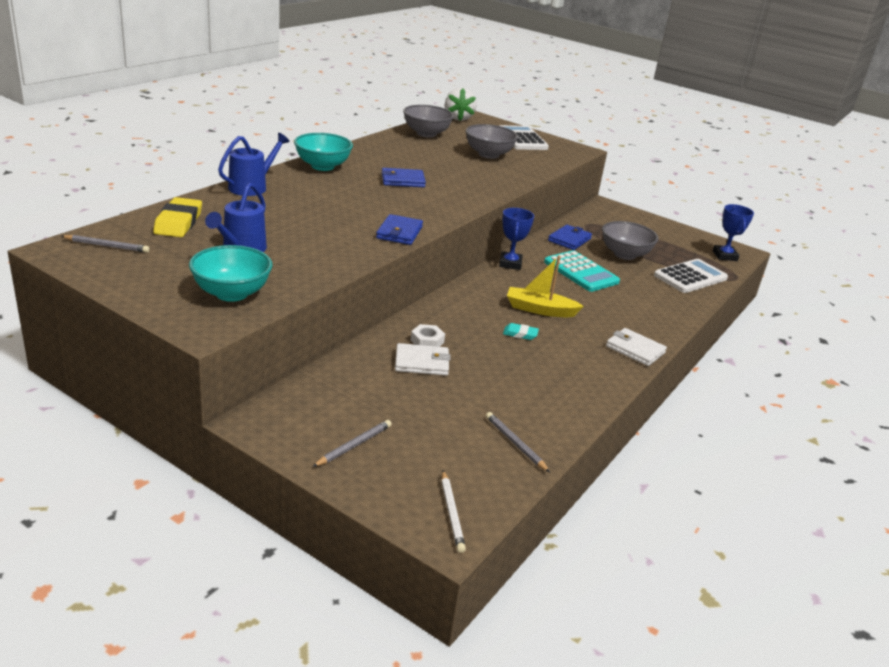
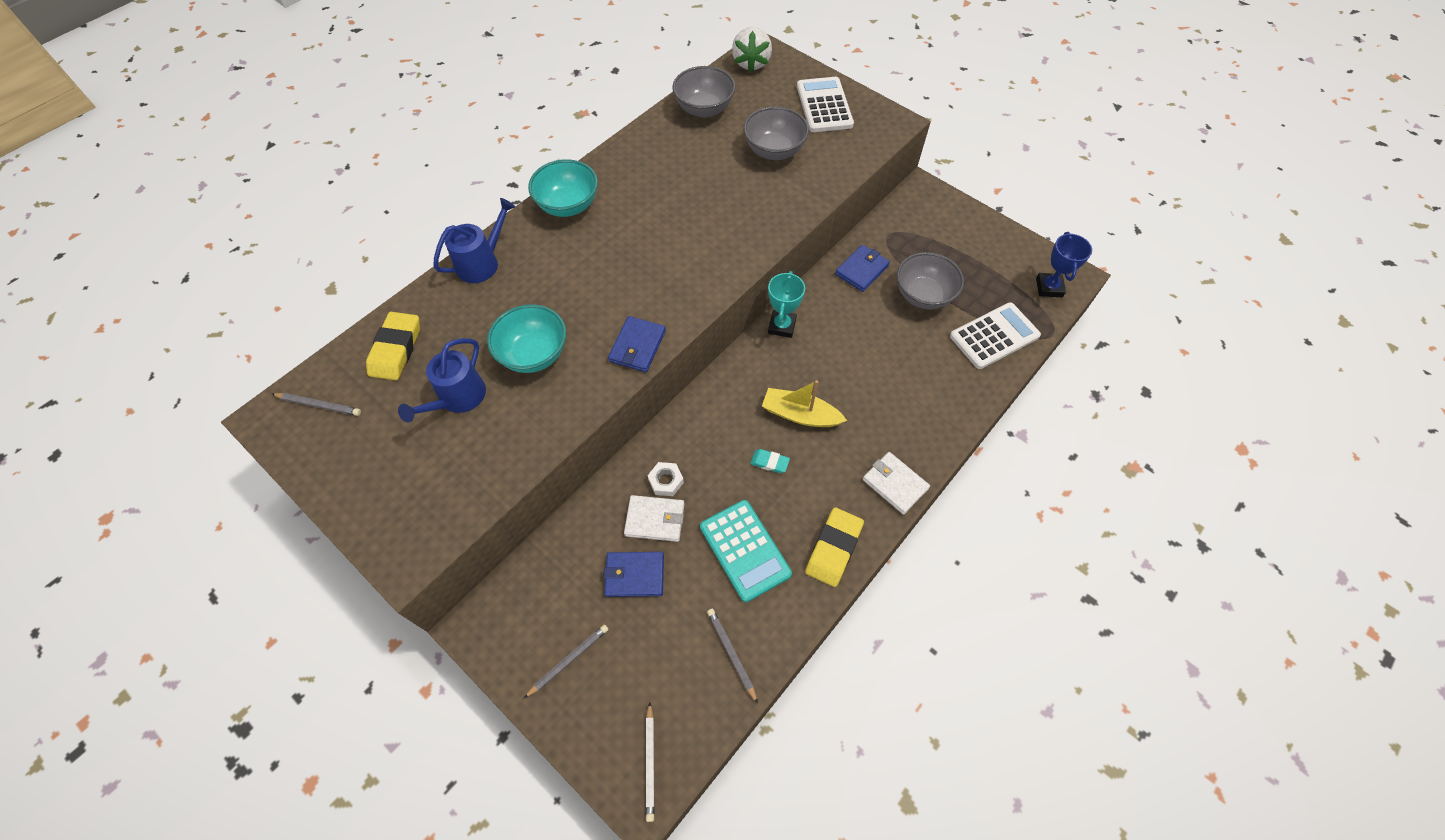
camera: 10 degrees right, 30 degrees up
(232, 293) = (440, 489): turquoise bowl -> turquoise bowl (534, 354)
(402, 180) = (658, 227): blue wallet -> blue wallet (634, 575)
(510, 264) = (782, 326): blue trophy -> turquoise trophy
(581, 272) = (862, 336): turquoise calculator -> turquoise calculator (745, 550)
(593, 384) = (833, 549): none -> yellow eraser

